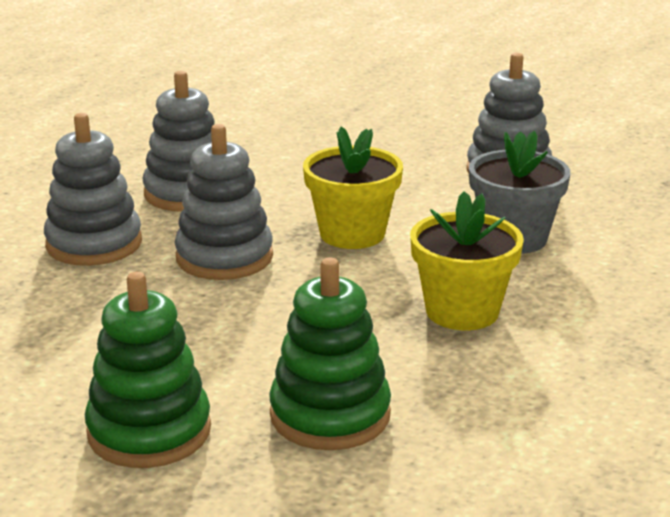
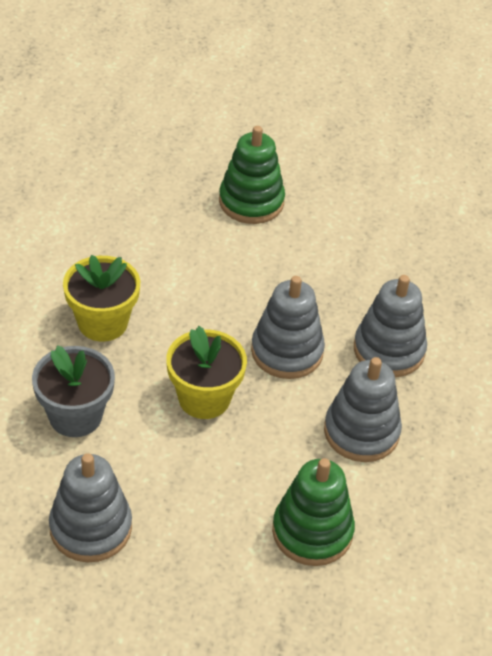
camera: 160 degrees right, 20 degrees up
(330, 415) = (161, 226): green stacking toy -> green stacking toy (312, 532)

